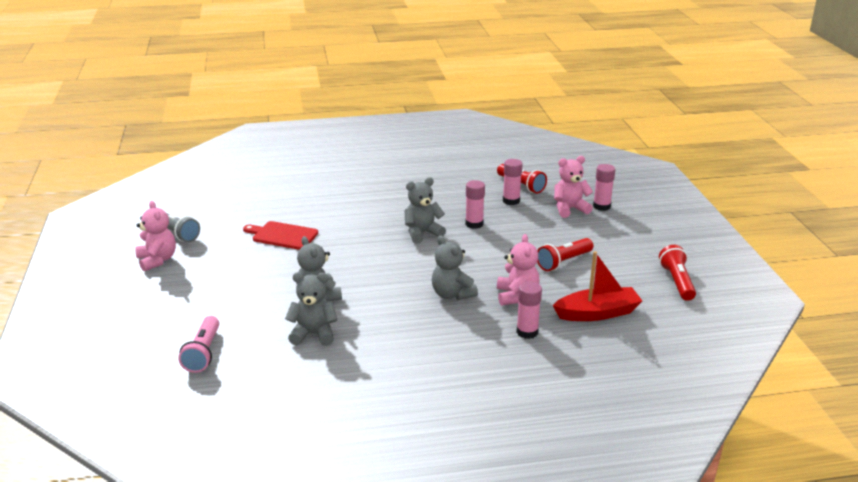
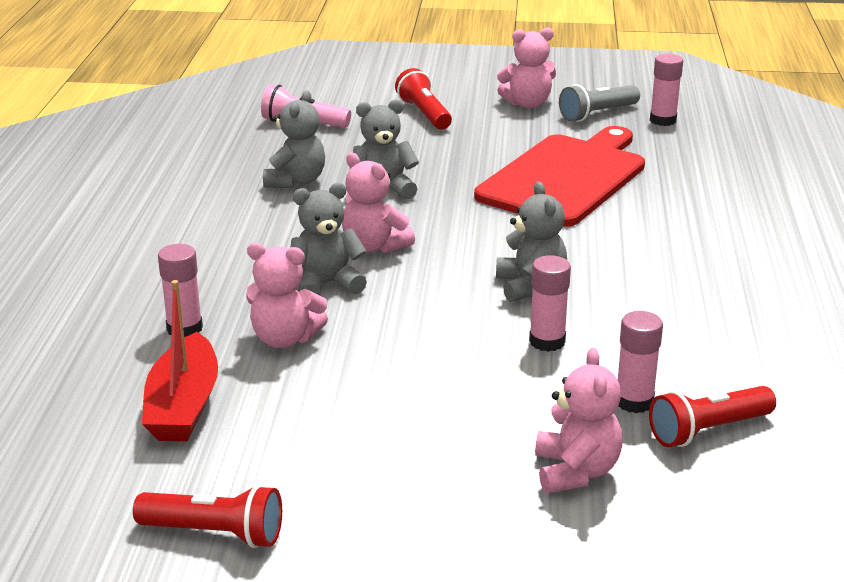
camera: 105 degrees right, 0 degrees up
(283, 235) = (565, 178): red cutting board -> red cutting board, size x1.88
(398, 286) = (374, 246): none -> pink teddy bear
(563, 262) = (363, 410): red flashlight -> red flashlight (424, 114)
(601, 206) = (576, 523): pink glue stick -> pink glue stick (663, 120)

